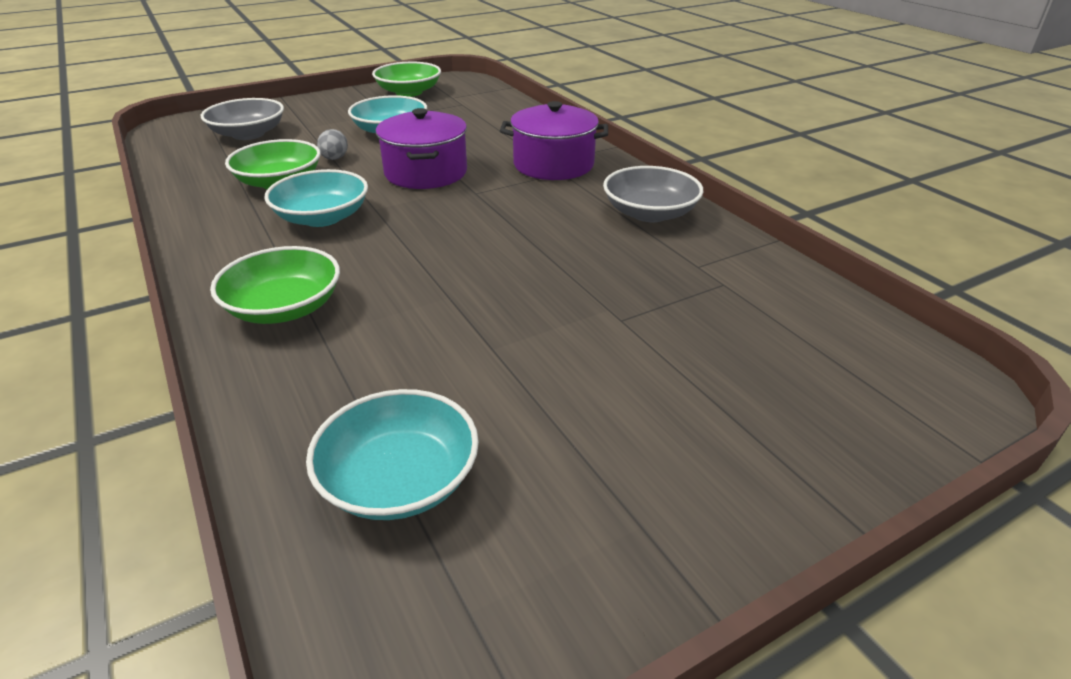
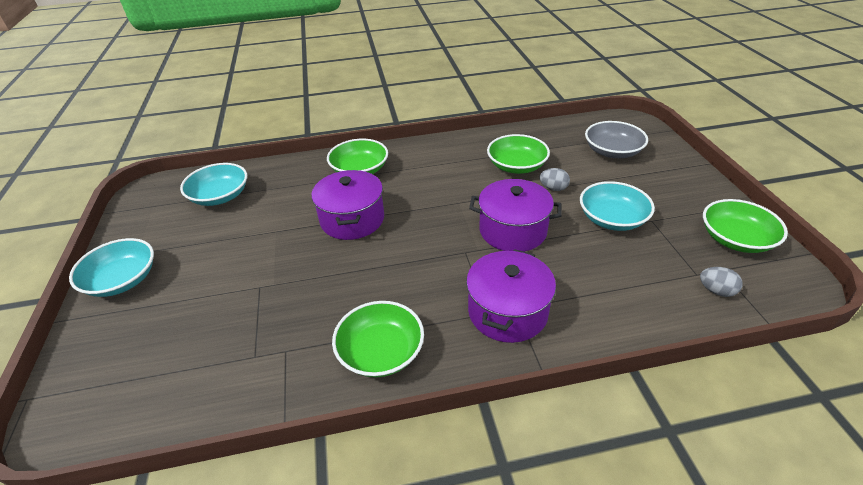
camera: 110 degrees right, 5 degrees up
(322, 217) = (455, 182): turquoise bowl -> turquoise bowl (122, 280)
(436, 280) = (352, 219): none -> purple pot
(479, 99) = (716, 291): none -> grey egg
(650, 213) = (381, 352): grey bowl -> green bowl

